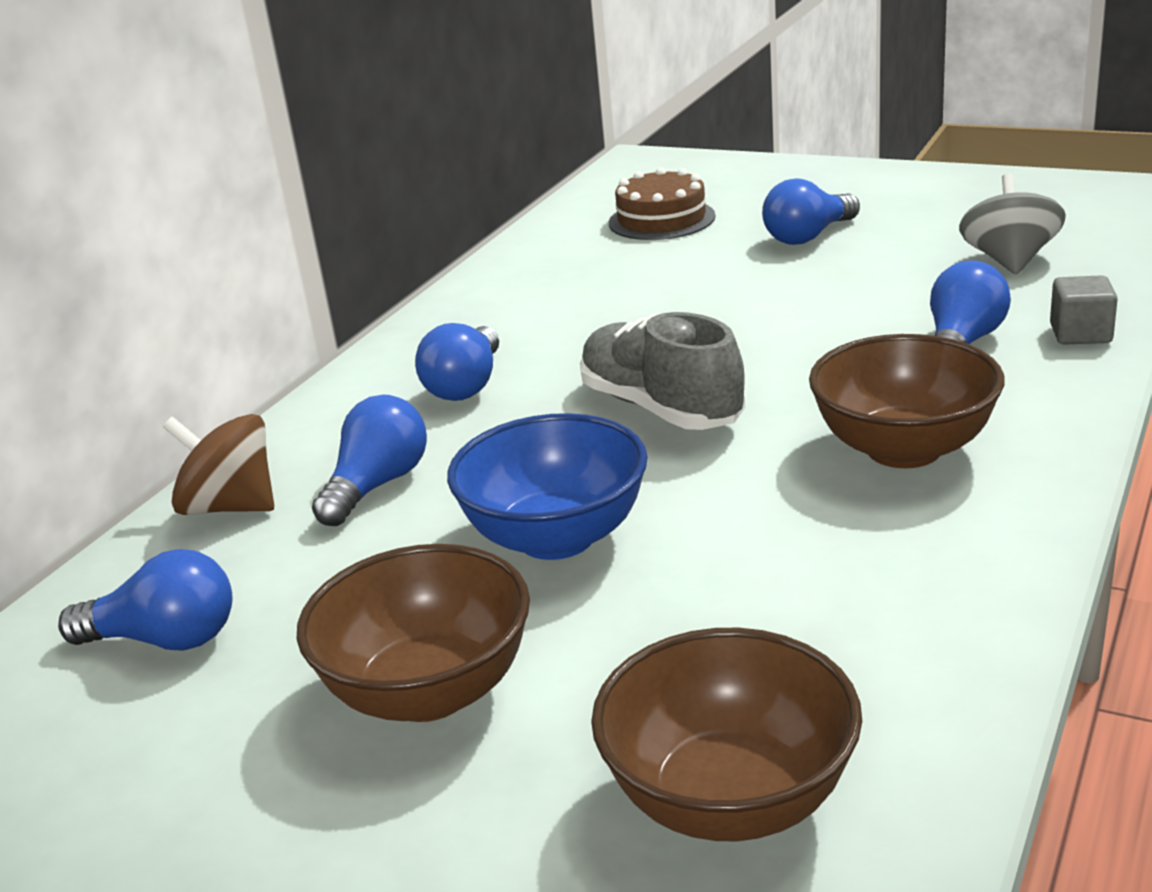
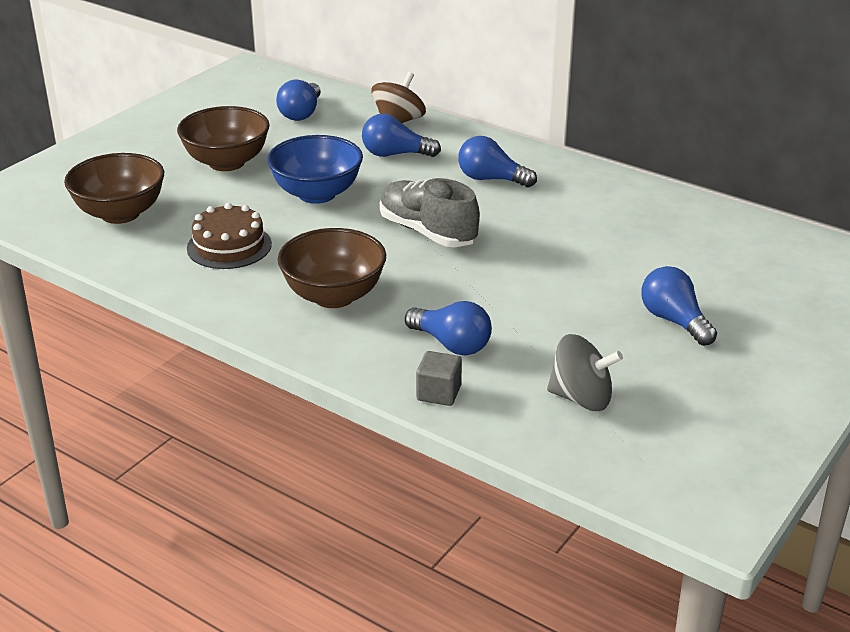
camera: 95 degrees right, 5 degrees up
(377, 485) = (395, 154): blue light bulb -> blue light bulb turned 150 degrees clockwise
(661, 219) = (738, 265): brown cake -> brown cake (229, 246)
(661, 408) = (427, 232): grey shoe -> grey shoe turned 105 degrees counterclockwise

